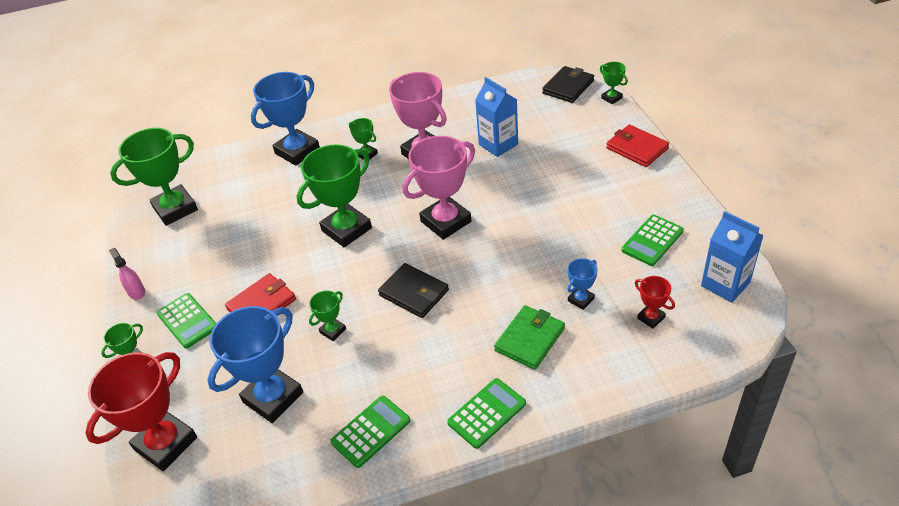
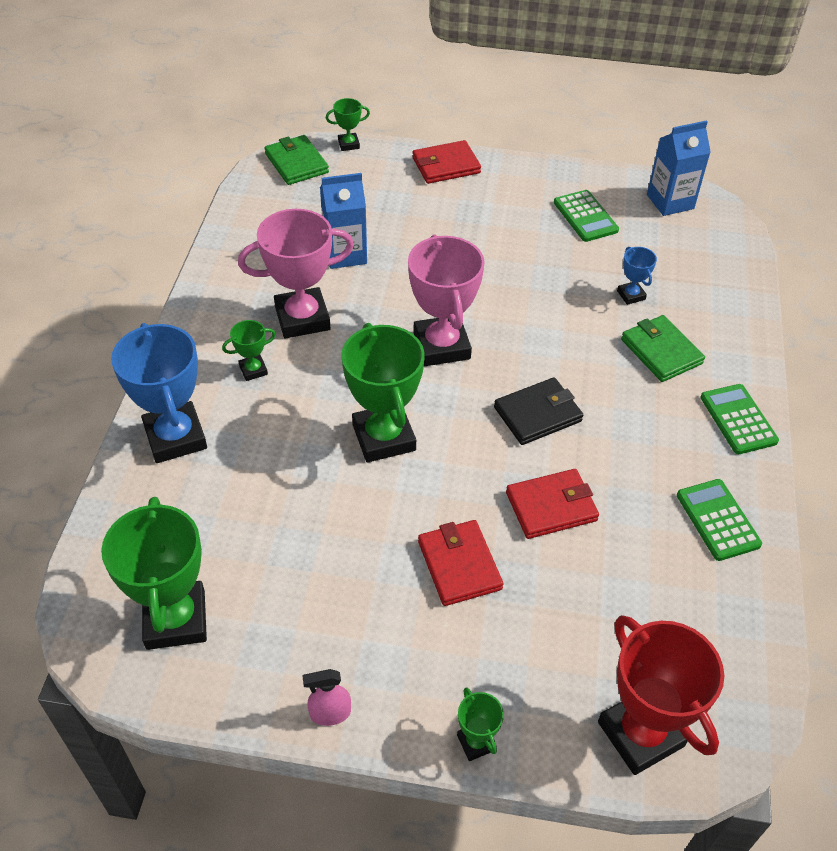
camera: 70 degrees left, 5 degrees up
(187, 321) = (434, 659): green calculator -> none
(273, 397) = (624, 597): blue trophy -> none
(333, 331) = (551, 506): green trophy -> red wallet
(568, 87) = (296, 163): black wallet -> green wallet
(651, 318) = (682, 262): red trophy -> none

